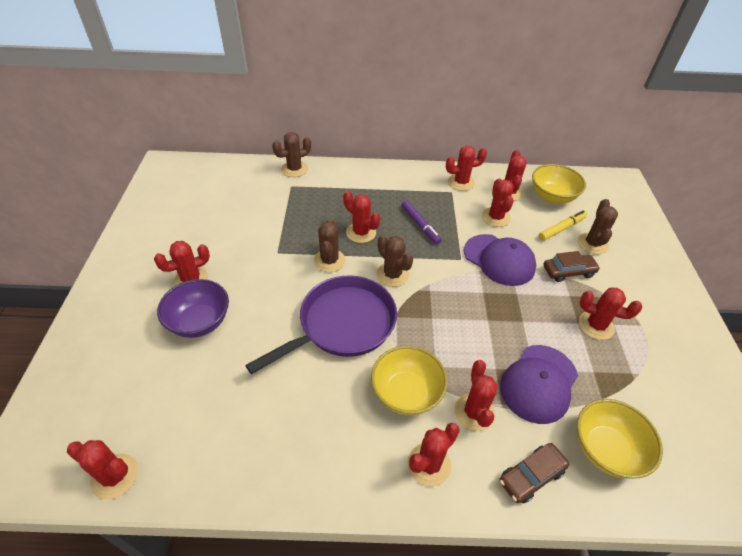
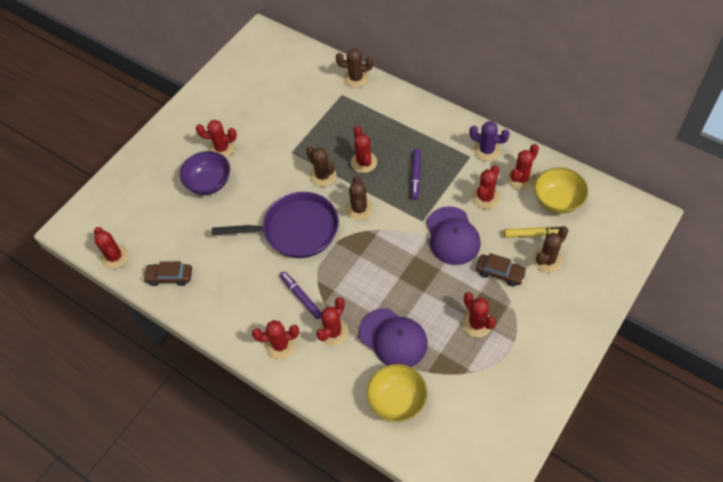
camera: 40 degrees right, 10 degrees up
(329, 261) = (323, 176): brown cactus -> brown cactus turned 75 degrees counterclockwise
(406, 393) = (301, 297): yellow bowl -> purple marker
(461, 182) = (486, 150): red cactus -> purple cactus
(531, 476) = (335, 386): brown car -> brown car (169, 277)
(539, 383) = (393, 338): purple cap -> purple cap turned 120 degrees counterclockwise

